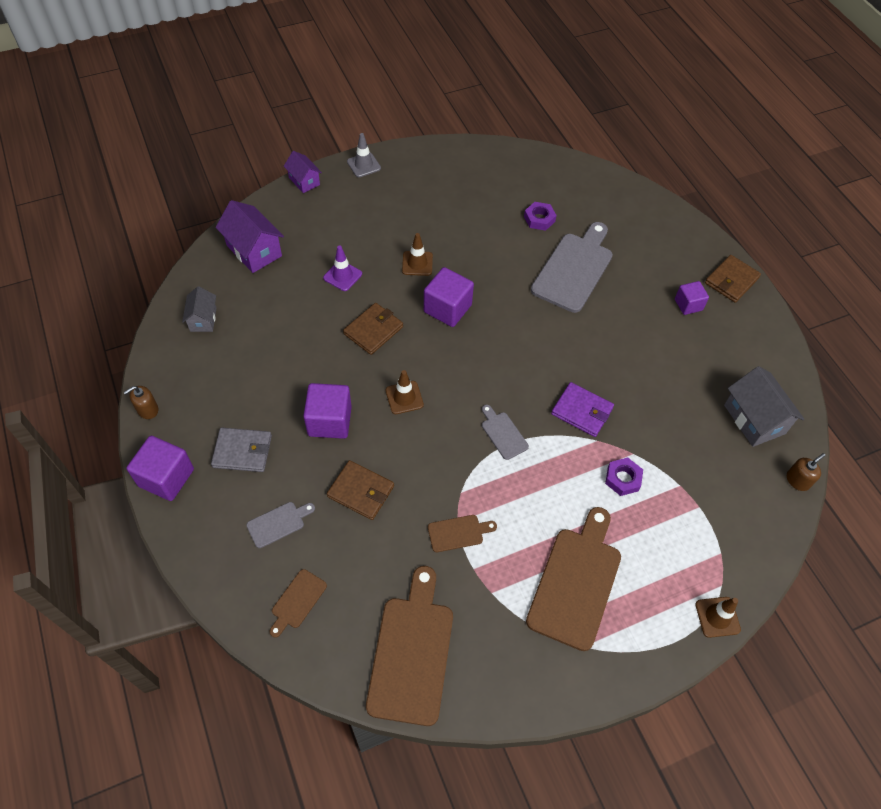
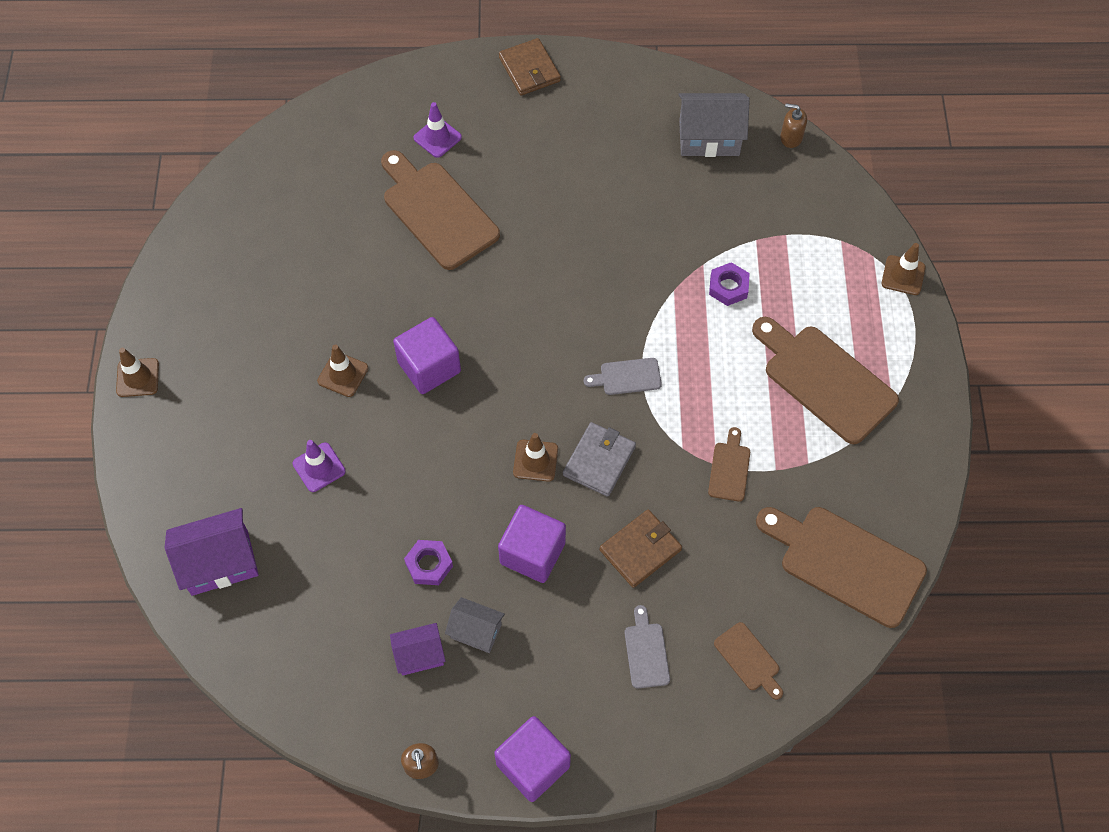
camera: 65 degrees left, 5 degrees up
(203, 319) = (307, 659): grey house -> grey house (476, 631)
(242, 451) = (533, 665): grey wallet -> grey wallet (599, 461)
(304, 181) = (125, 461): purple house -> purple house (419, 655)
(363, 165) = (137, 377): grey traffic cone -> brown traffic cone
(373, 330) = (422, 460): brown wallet -> none
(539, 219) = (342, 214): purple nut -> purple nut (429, 564)
(574, 269) = (437, 211): grey cutting board -> brown cutting board
(582, 411) = (632, 288): purple wallet -> none
(634, 248) = (437, 138): none -> purple traffic cone
(688, 305) = (541, 125): purple cube -> none
(797, 480) = (791, 137): brown soap dispenser -> brown soap dispenser turned 60 degrees counterclockwise

